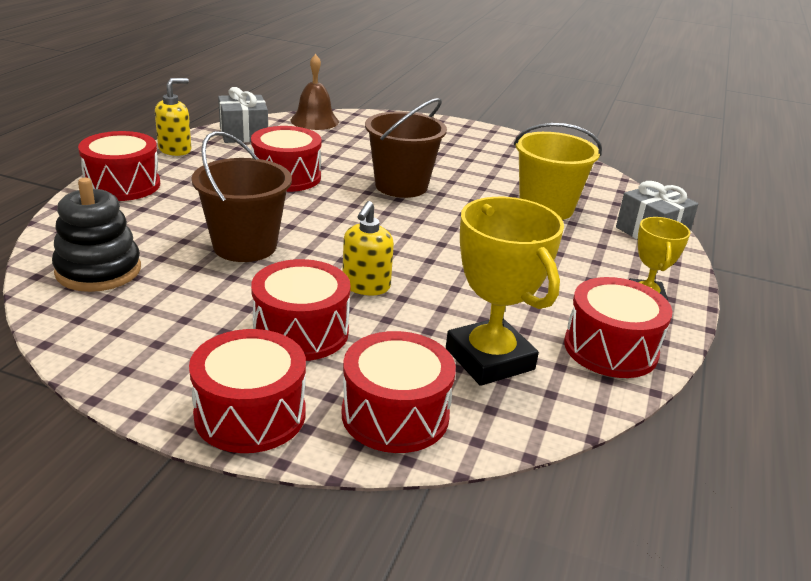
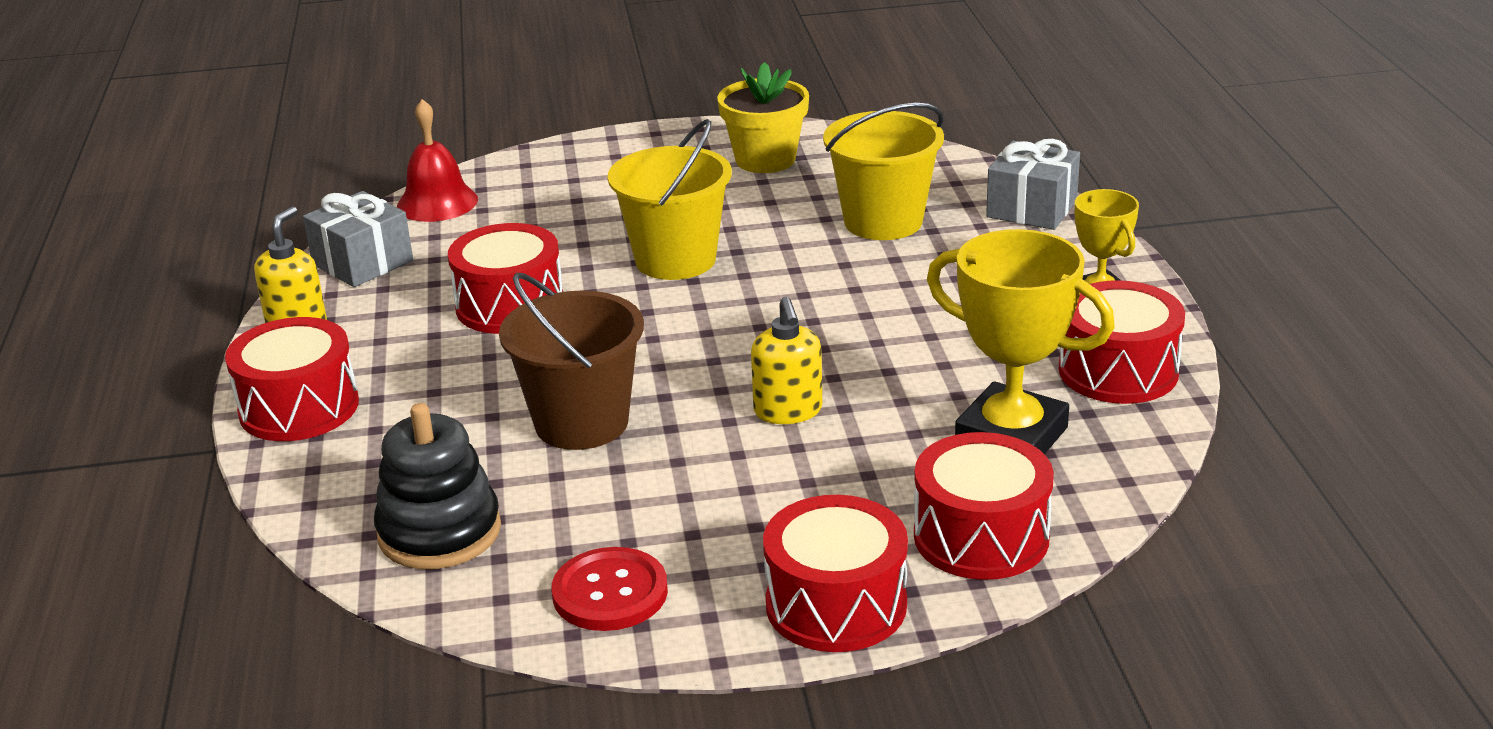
camera: 25 degrees left, 0 degrees up
(135, 343) = (610, 592): none -> red button
(301, 332) = (780, 496): red drum -> none
(314, 121) = (437, 203): brown bell -> red bell
(401, 186) = (675, 260): brown bucket -> yellow bucket
(512, 156) = (765, 160): none -> yellow flower pot

